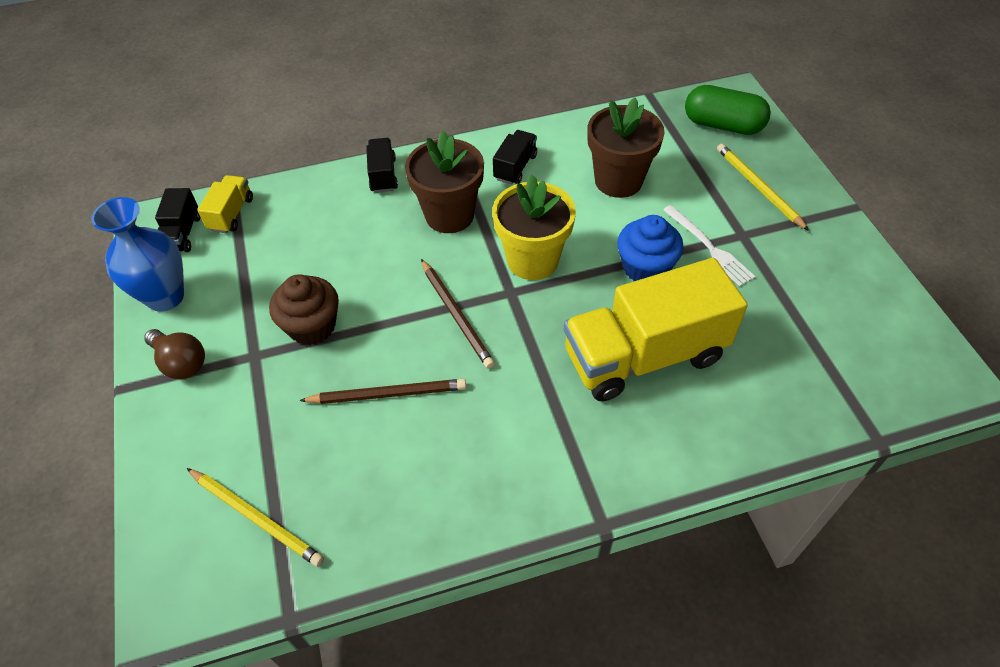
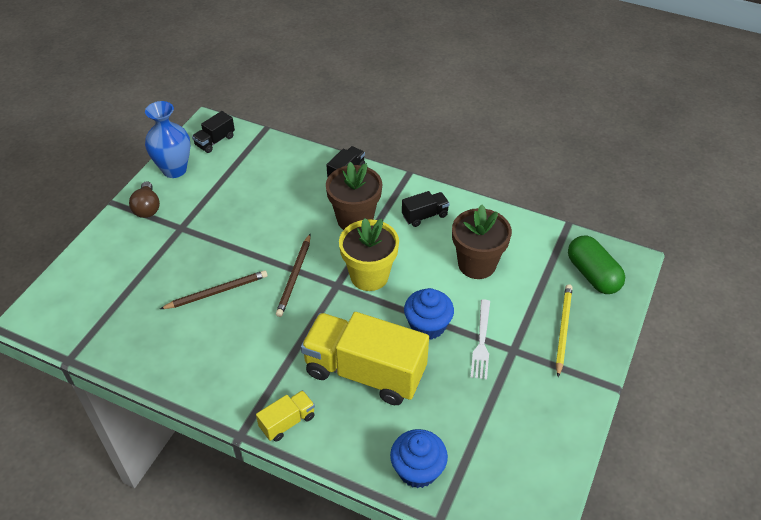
camera: 40 degrees right, 5 degrees down
(231, 214) = (248, 145): yellow truck -> yellow truck (287, 422)
(256, 517) = (102, 305): yellow pencil -> none
(312, 326) = (221, 232): brown cupcake -> none
(387, 394) = (216, 292): brown pencil -> brown pencil turned 60 degrees counterclockwise
(804, 408) = (417, 470): none -> blue cupcake

